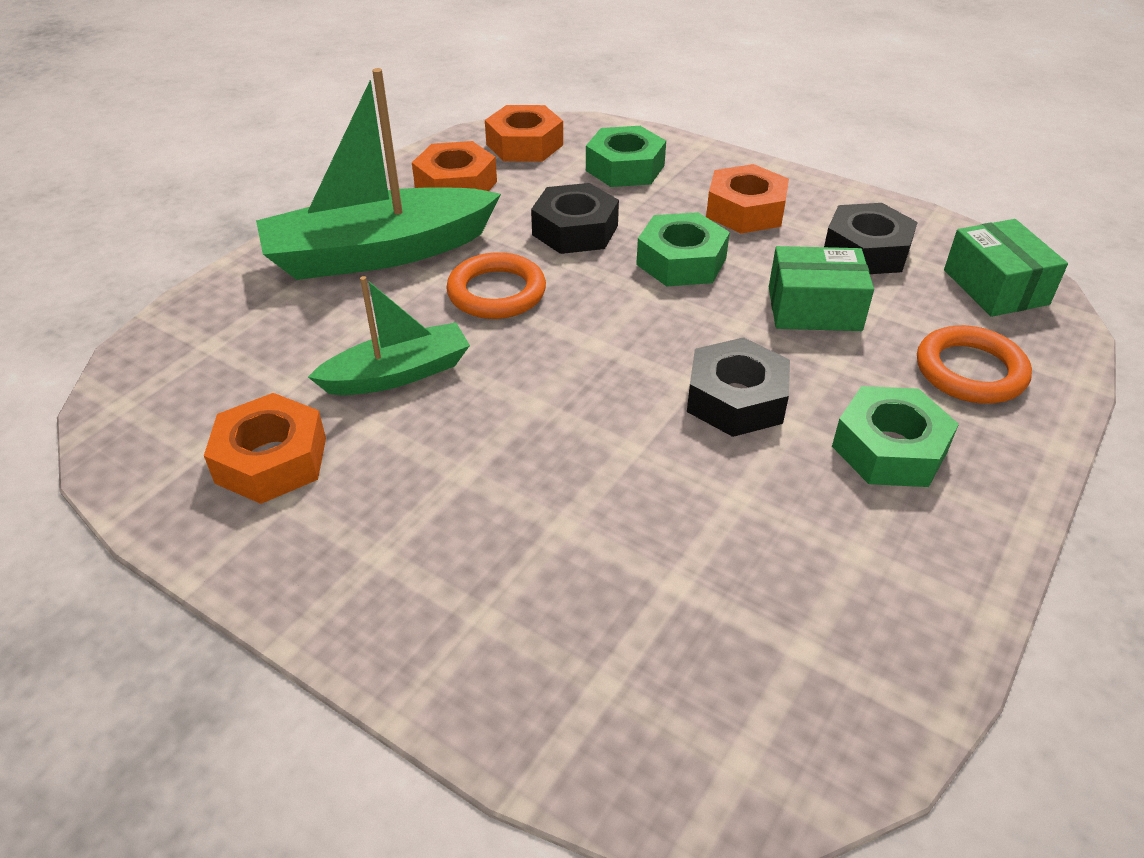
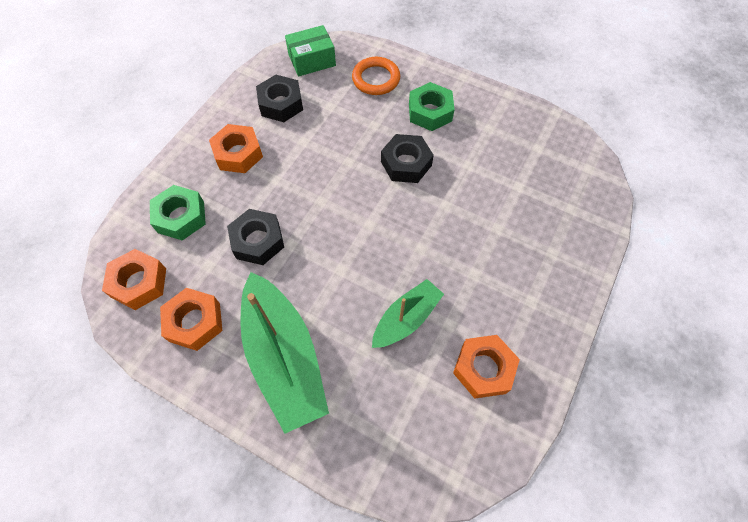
camera: 95 degrees left, 20 degrees up
(398, 374) = (406, 318): green boat -> green boat turned 75 degrees clockwise
(496, 292) = (326, 277): orange ring -> none
(681, 261) = (292, 185): green nut -> none
(814, 309) = (333, 129): green box -> none

